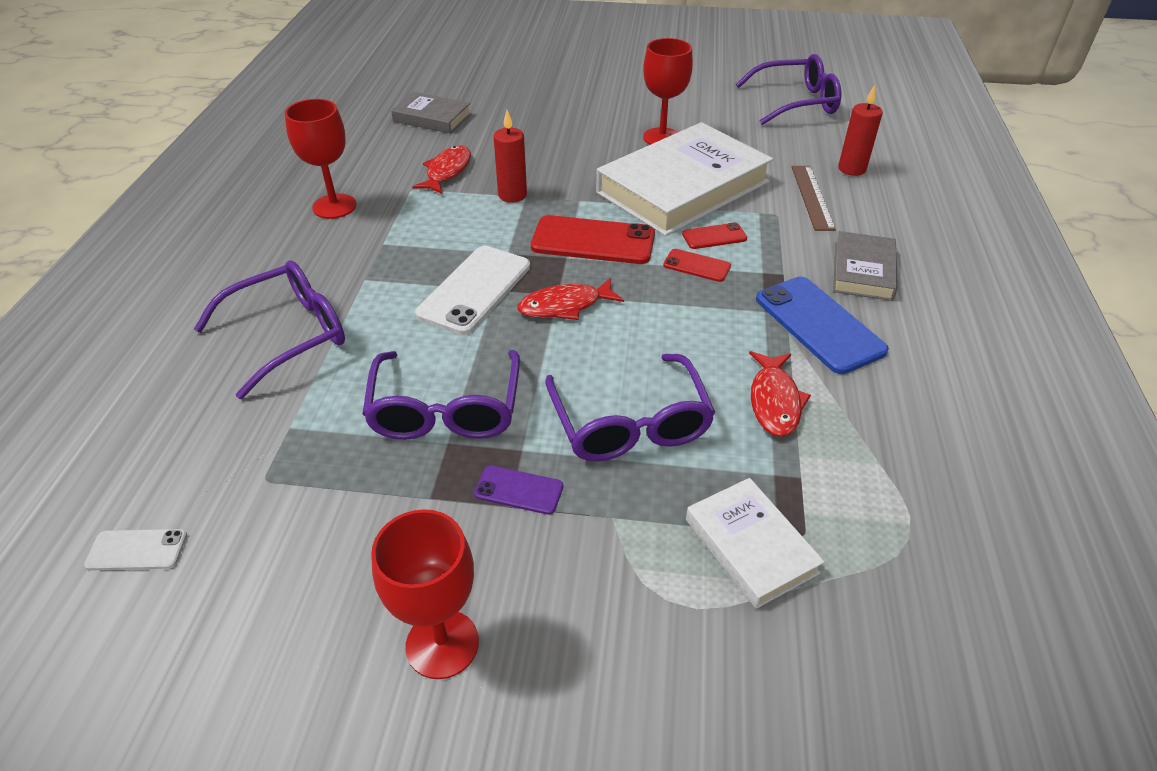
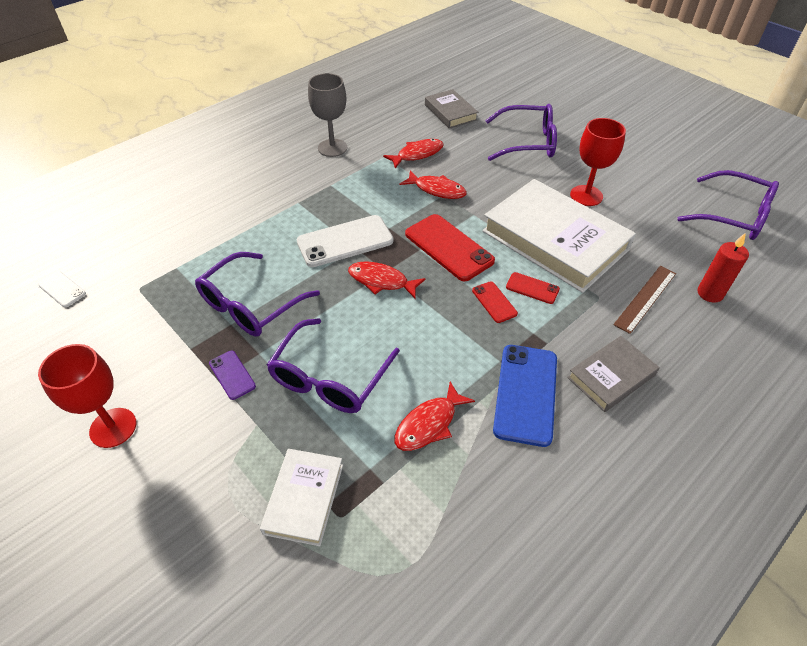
camera: 40 degrees right, 5 degrees up
(288, 335) = (229, 215): purple glasses -> purple glasses (527, 142)
(334, 206) = (332, 148): red goblet -> grey goblet
(512, 195) = (437, 190): red candle -> red fish
(682, 187) = (555, 240): white book -> white book turned 45 degrees clockwise

